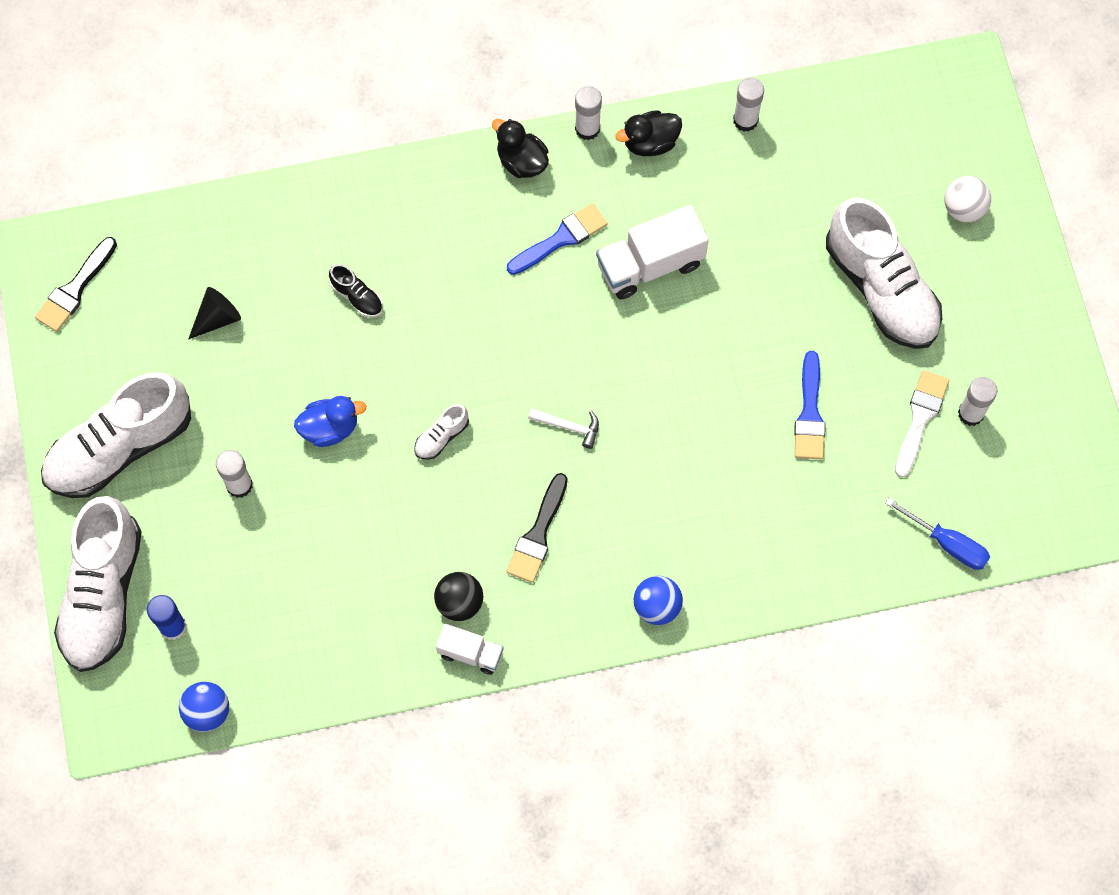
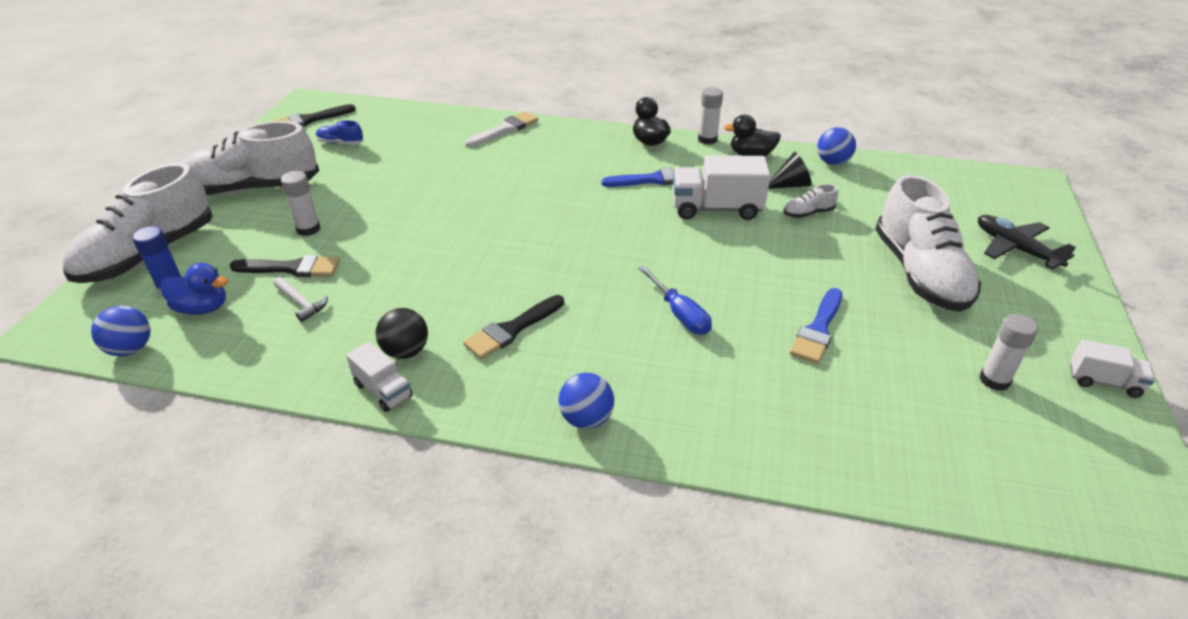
camera: 25 degrees right, 30 degrees down
(153, 320) = (340, 143): none -> blue shoe
(217, 318) = (381, 152): black cone -> black cone (790, 185)
(270, 548) = (291, 268): none -> black brush
(330, 428) = (402, 221): blue duck -> blue duck (202, 308)
(357, 297) = (483, 167): black shoe -> none
(441, 437) = (481, 249): white shoe -> white shoe (808, 213)
(569, 427) = (588, 273): white hammer -> white hammer (301, 303)
(745, 120) = (832, 162): white glue stick -> blue ball
(920, 419) = (935, 367): white brush -> white brush (505, 130)
(947, 543) = (941, 478): blue screwdriver -> blue screwdriver (680, 314)
(963, 209) = (1015, 249): white ball -> black plane
(1058, 376) = (1103, 381): none -> white truck

